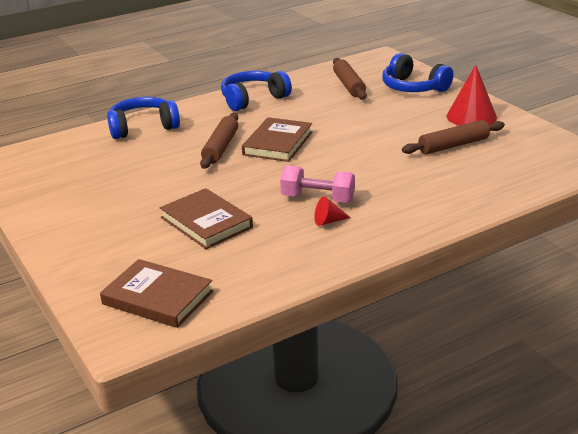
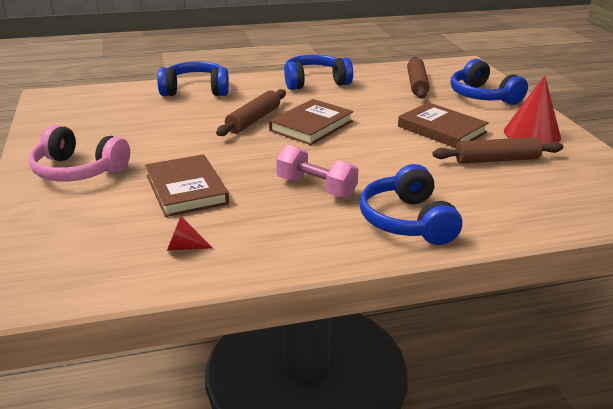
camera: 15 degrees right, 0 degrees up
(92, 226) = (78, 171): none -> pink headphones
(157, 298) = (78, 259): brown book -> brown book (441, 129)
(328, 221) = (312, 214): red cone -> red cone (184, 247)
(408, 211) = (407, 221): none -> blue headphones

